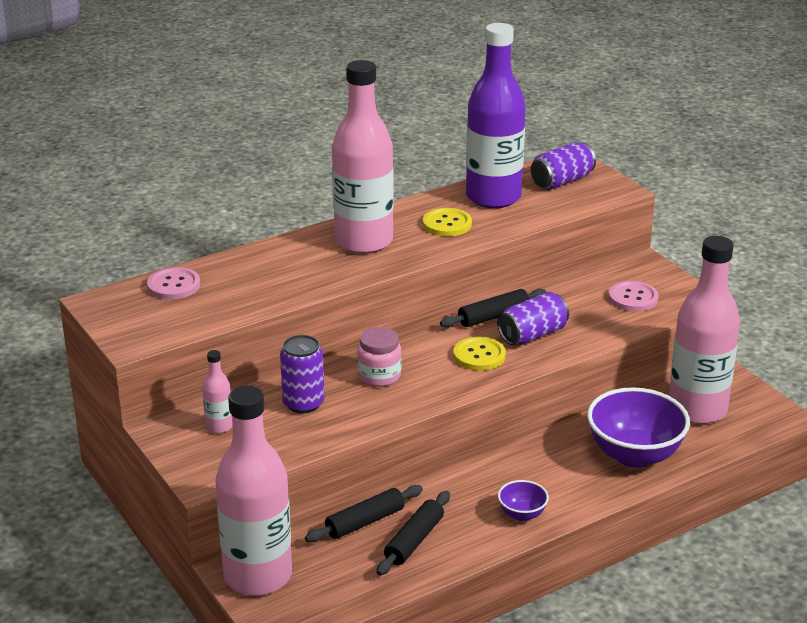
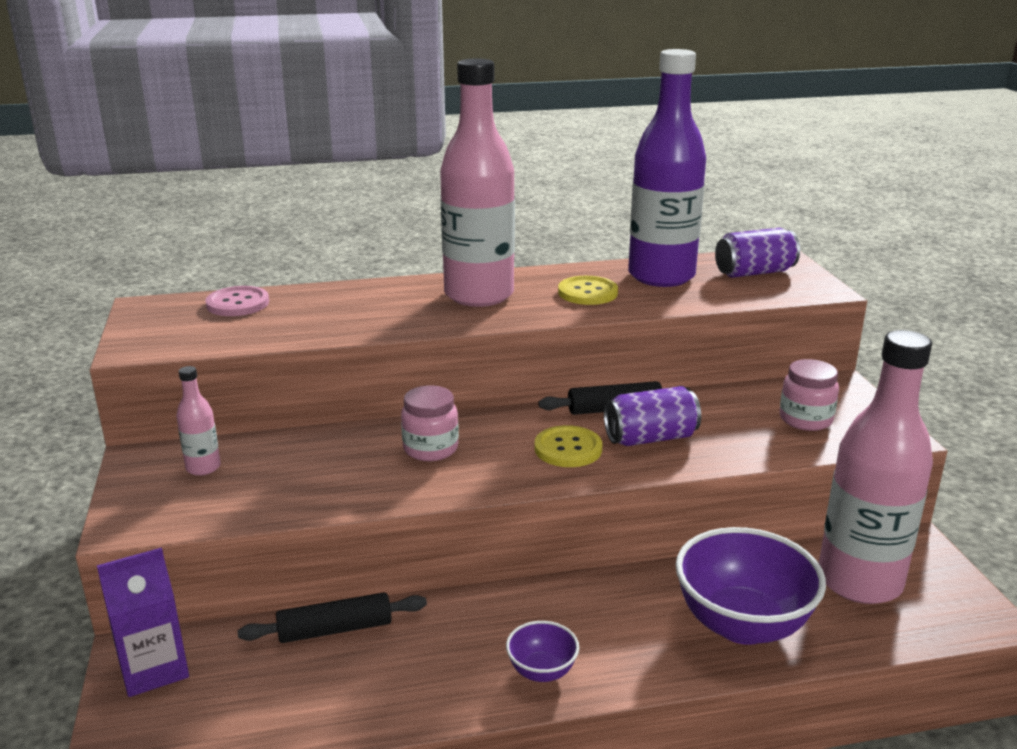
camera: 20 degrees right, 5 degrees down
(258, 576) = (153, 669): pink bottle -> purple carton
(303, 403) = (318, 462): purple can -> none
(414, 540) = (377, 671): black rolling pin -> none
(633, 298) = (805, 419): pink button -> pink jar

